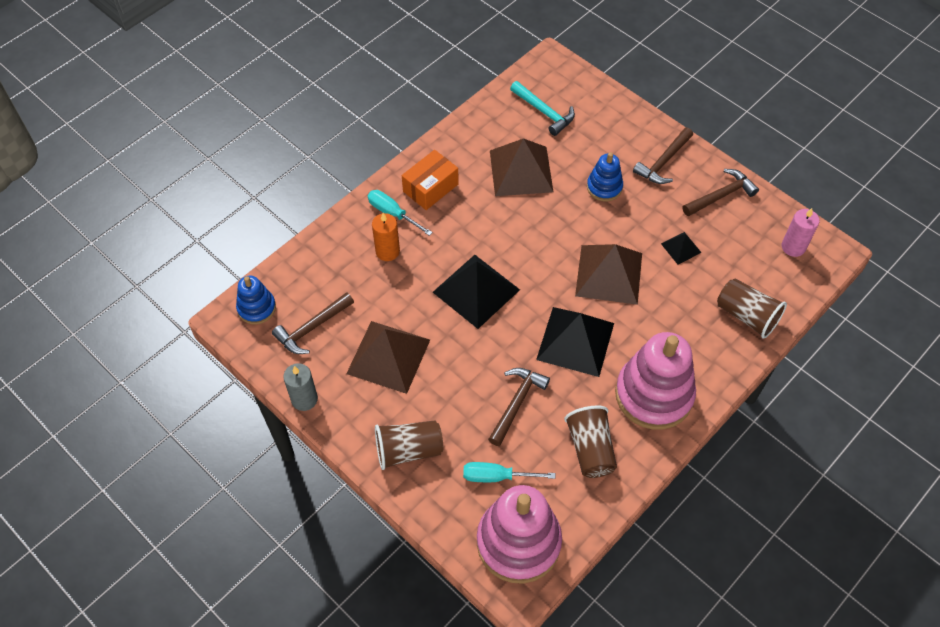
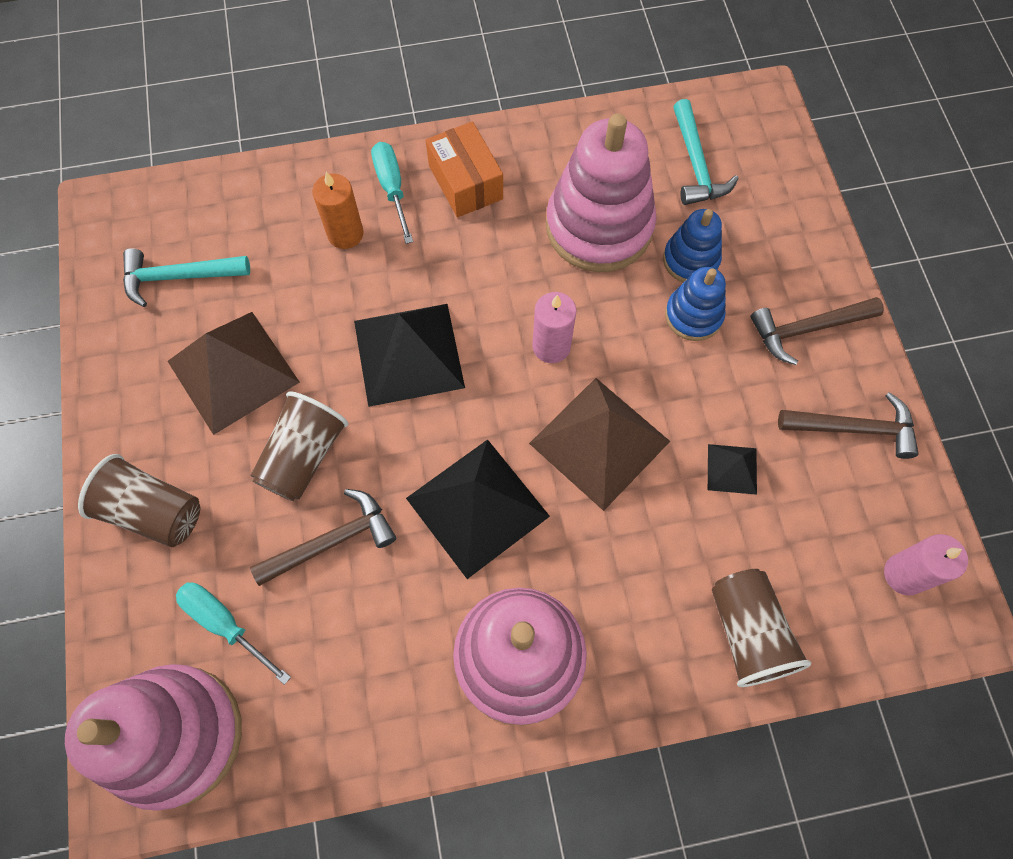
camera: 35 degrees right, 10 degrees up
(256, 308) = (141, 212): blue stacking toy -> blue stacking toy (690, 260)
(304, 399) = (95, 362): grey candle -> none
(312, 328) = (178, 277): brown hammer -> turquoise hammer
(430, 188) = (465, 182): orange box -> orange box turned 75 degrees clockwise
(521, 171) = (599, 227): brown pyramid -> pink stacking toy
(546, 243) = (551, 346): none -> pink candle
(590, 449) = (371, 673): brown cup -> brown cup (304, 456)

